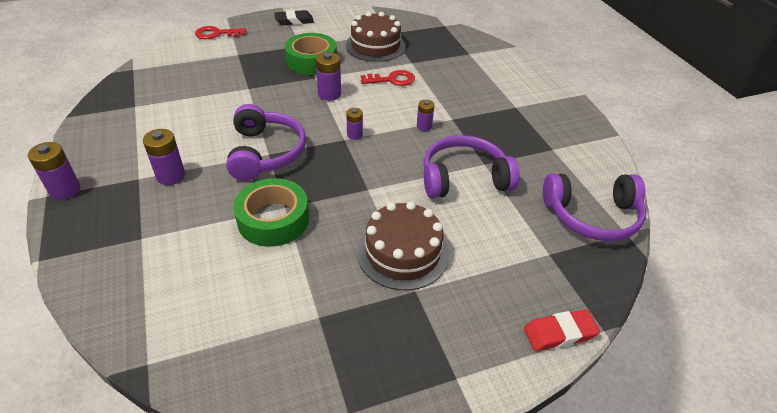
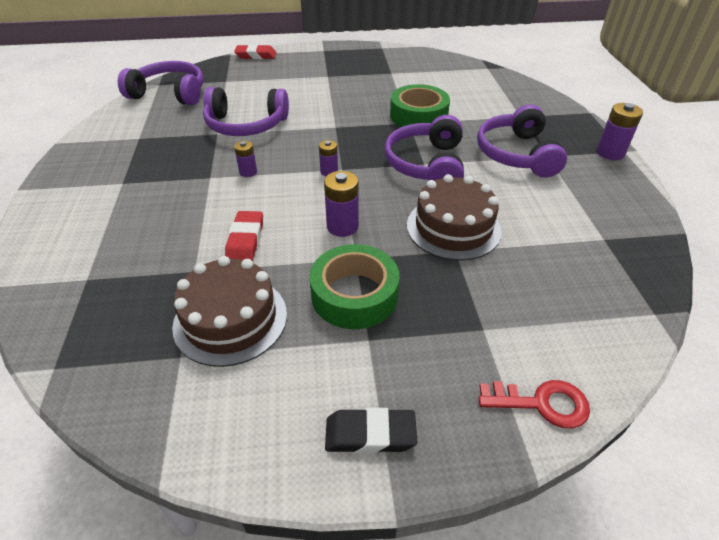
camera: 165 degrees left, 0 degrees up
(171, 176) = (516, 154): purple battery -> purple headphones
(392, 80) = (245, 240): red key -> red eraser
(402, 253) = (326, 90): brown cake -> brown cake (453, 228)

